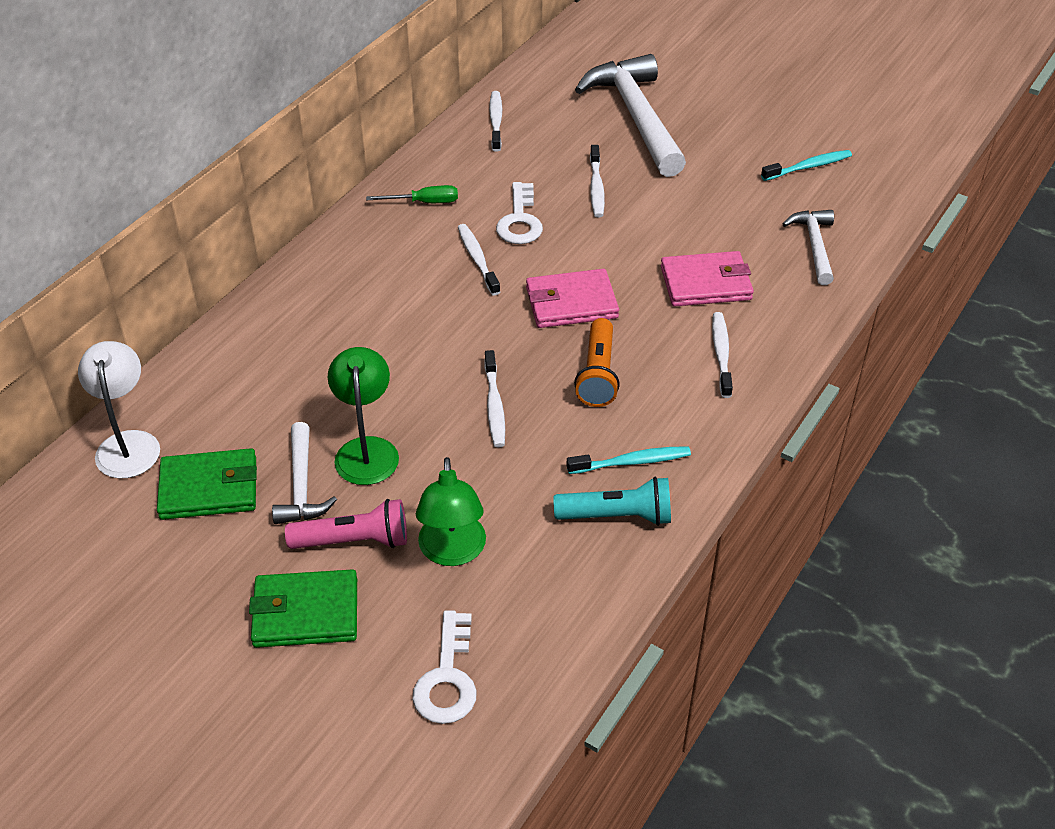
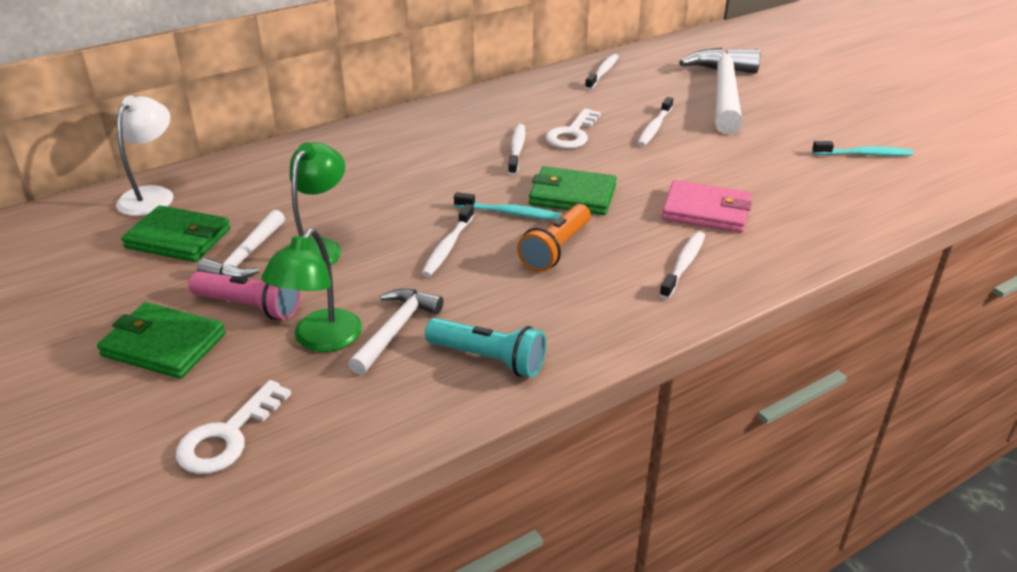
camera: 25 degrees right, 10 degrees down
(424, 202) = (504, 107): green screwdriver -> none
(571, 303) = (572, 195): pink wallet -> green wallet
(631, 462) = (535, 321): turquoise toothbrush -> turquoise toothbrush (509, 213)
(814, 246) = (833, 209): white hammer -> white hammer (396, 330)

